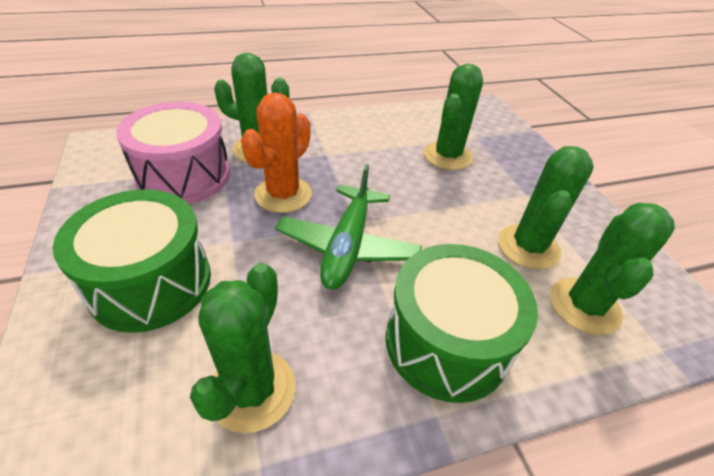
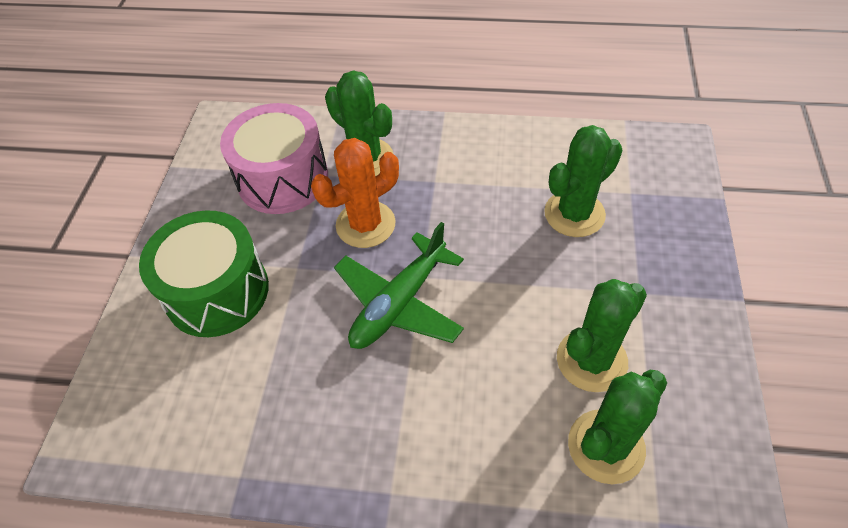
camera: 30 degrees right, 10 degrees up
(252, 390) = (257, 415): green cactus -> none
(446, 342) = (438, 433): green drum -> none

